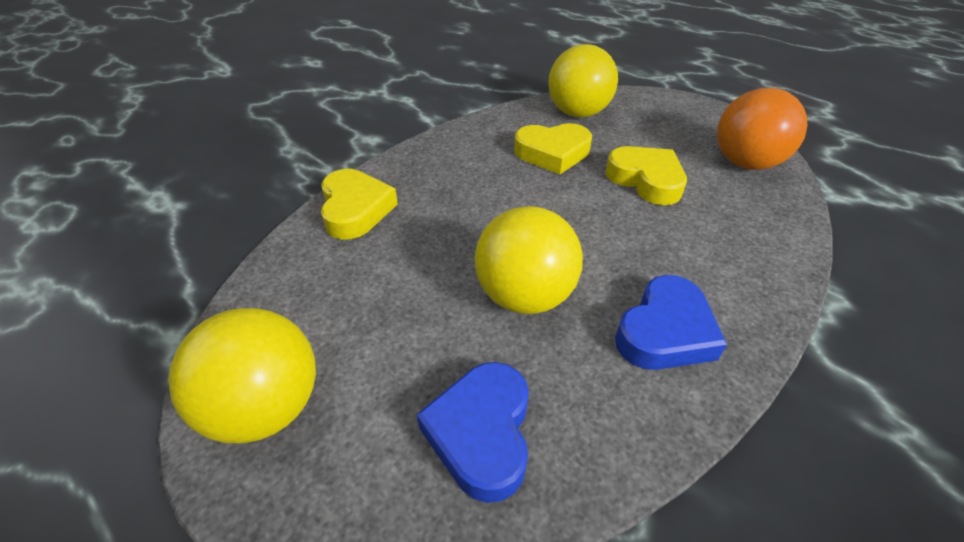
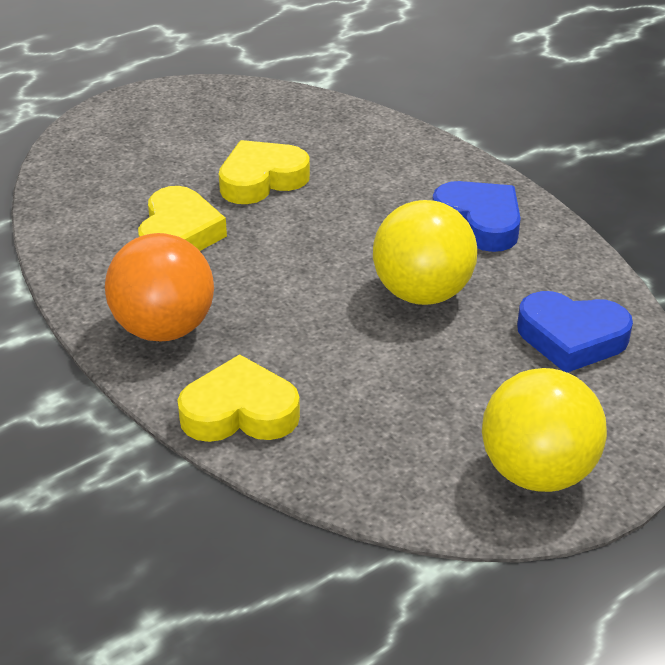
camera: 80 degrees left, 5 degrees down
(578, 113) = (90, 196): yellow ball -> none
(745, 163) = (255, 111): orange ball -> orange ball (164, 328)

